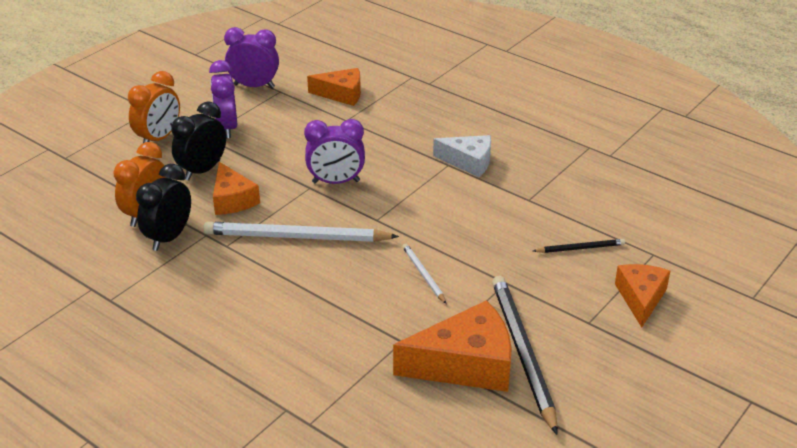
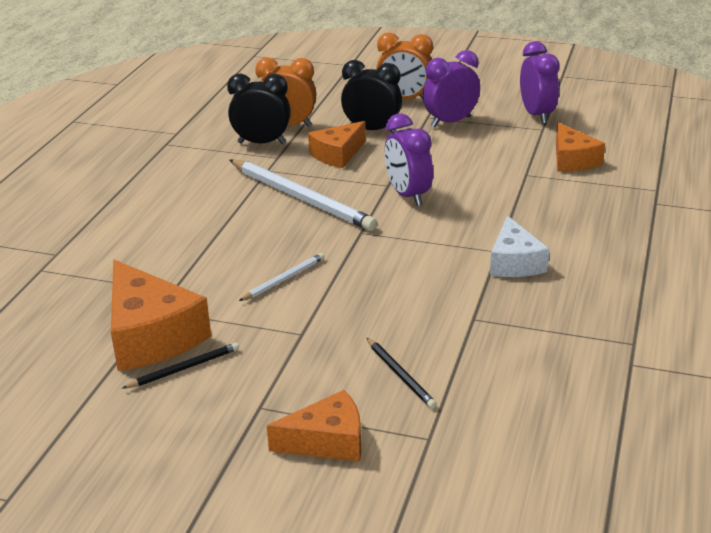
camera: 70 degrees right, 5 degrees down
(296, 237) = (301, 198): white pencil -> white pencil turned 150 degrees clockwise
(522, 353) = (184, 368): black pencil -> black pencil, size x0.48

